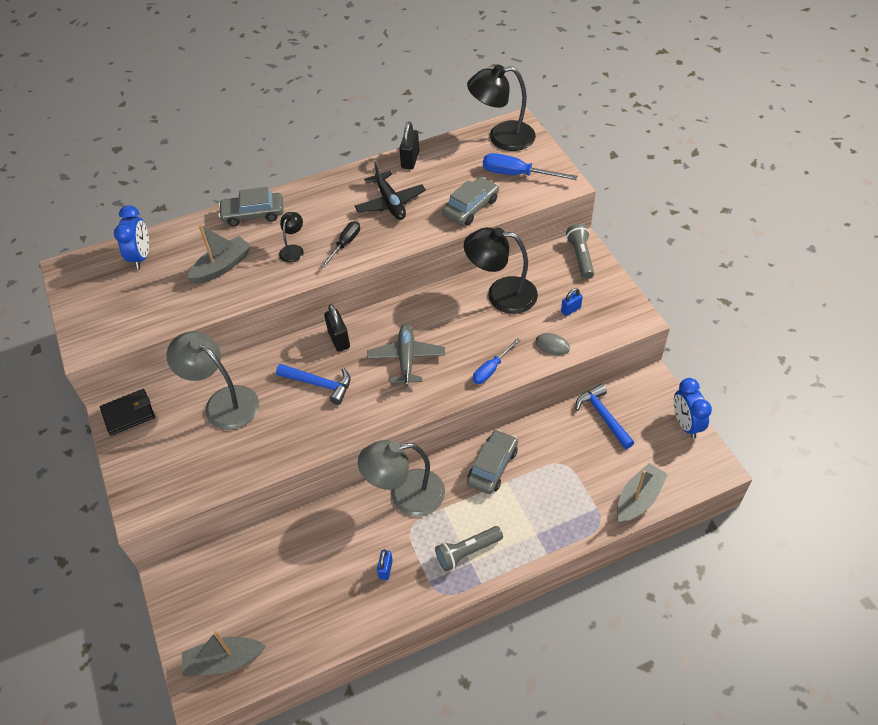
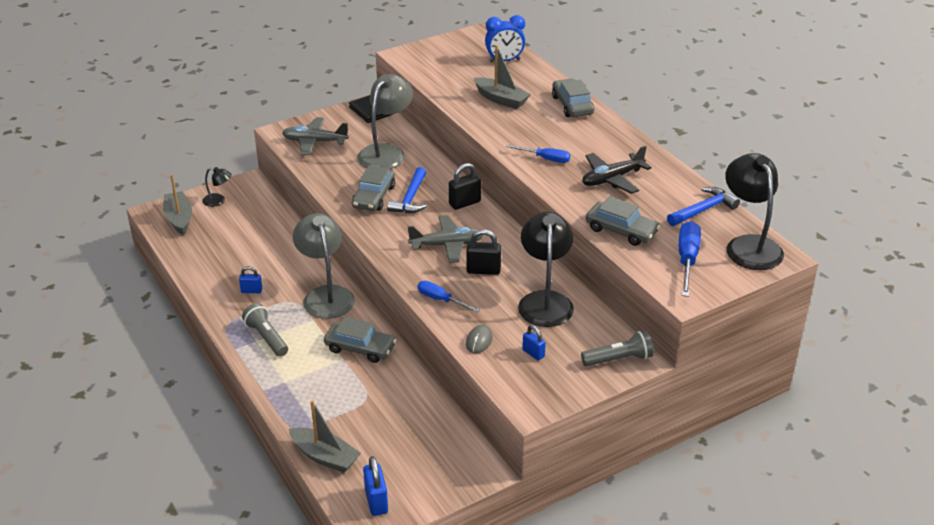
camera: 80 degrees right, 15 degrees down
(176, 473) = (314, 142): none -> grey plane
(293, 249) = (531, 132): black lamp -> black lamp (218, 201)
(308, 417) = (374, 197): none -> grey car
(345, 244) = (545, 159): black screwdriver -> blue screwdriver
(410, 160) = (683, 185): black padlock -> black padlock (483, 270)
(603, 416) = (429, 428): blue hammer -> blue hammer (703, 210)
(686, 424) = (425, 499): blue clock -> none
(690, 460) = (376, 501): none -> blue padlock

